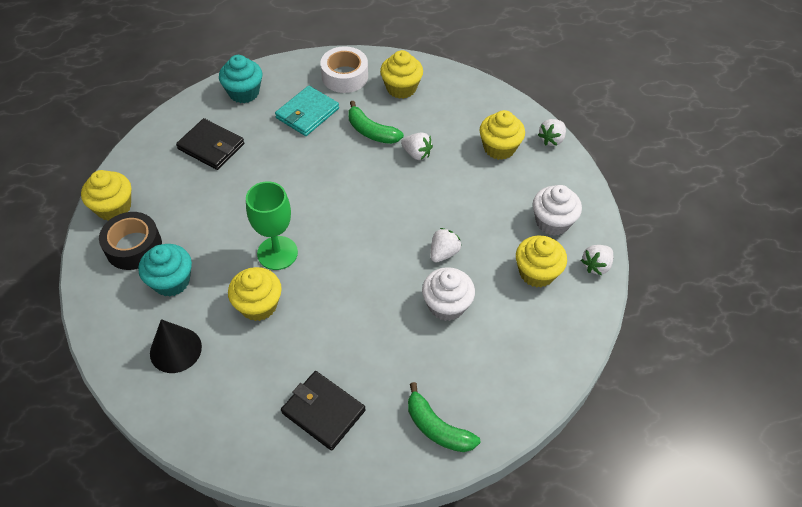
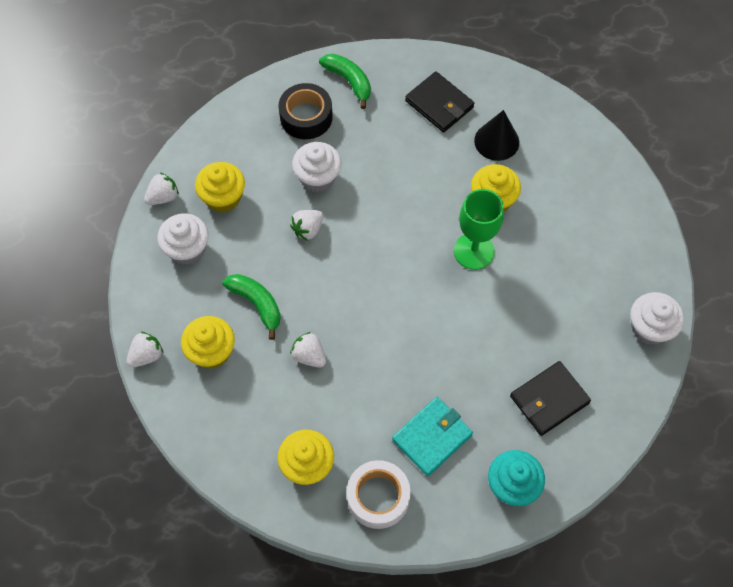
camera: 170 degrees left, 10 degrees up
(114, 207) = (649, 328): yellow cupcake -> white cupcake
(133, 247) = (620, 277): black tape -> black tape (306, 117)
(171, 281) = (577, 234): turquoise cupcake -> none
(175, 350) = (566, 169): black cone -> black cone (496, 141)
(211, 146) = (549, 399): black wallet -> black wallet turned 75 degrees counterclockwise
(371, 132) = (357, 396): green banana -> green banana (257, 304)

